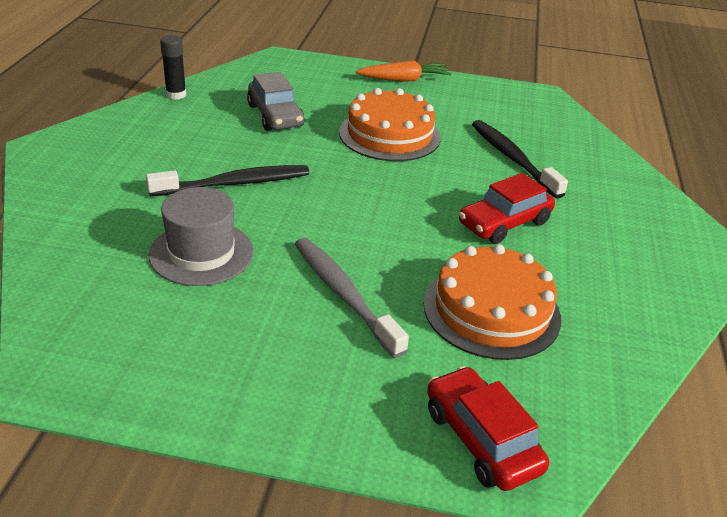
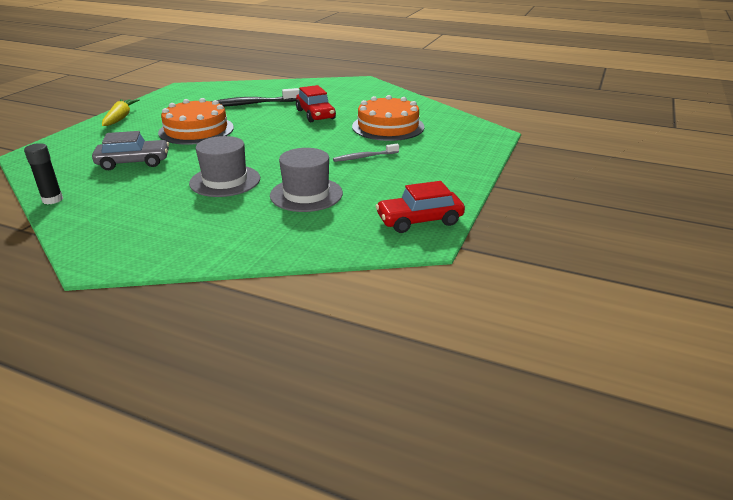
camera: 75 degrees left, 5 degrees down
(234, 184) = (225, 181): black toothbrush -> grey hat
(344, 294) = (364, 157): grey toothbrush -> grey toothbrush, size x0.61
(404, 80) = (120, 118): orange carrot -> yellow carrot
(481, 439) = (473, 139): red car -> red car (419, 220)

